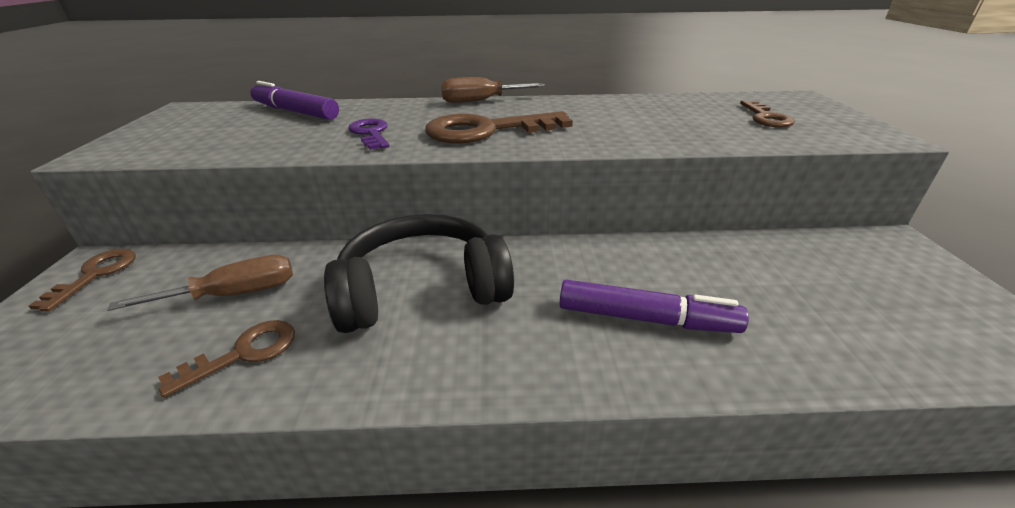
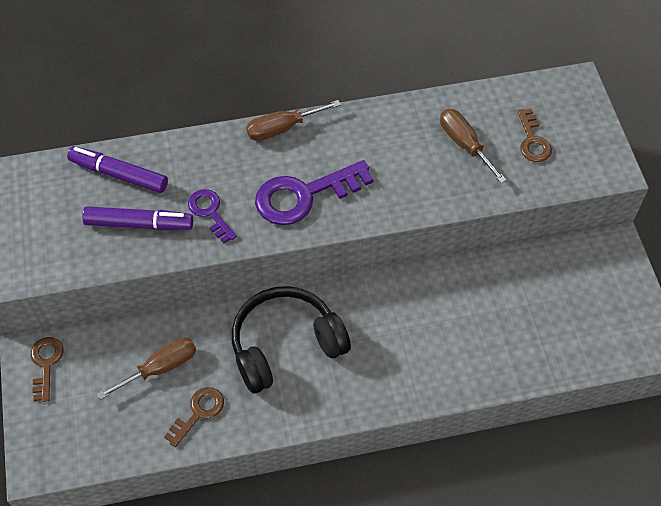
camera: 10 degrees left, 25 degrees up
(487, 130) = (304, 195): brown key -> purple key
(646, 319) = (432, 350): purple marker -> purple marker (139, 224)
(682, 116) = (464, 144): none -> brown screwdriver

